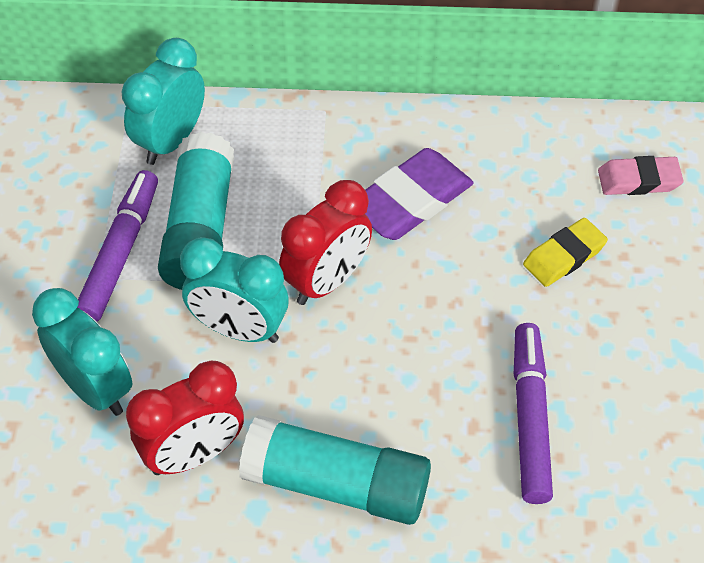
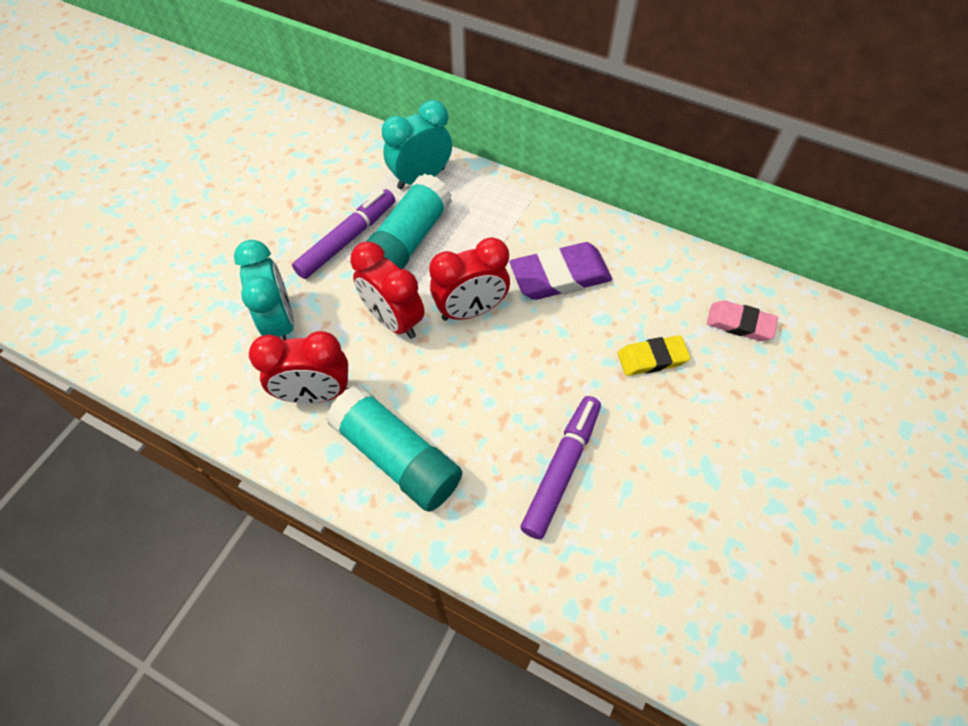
camera: 25 degrees right, 5 degrees up
(239, 329) = (393, 320): turquoise clock -> red clock

